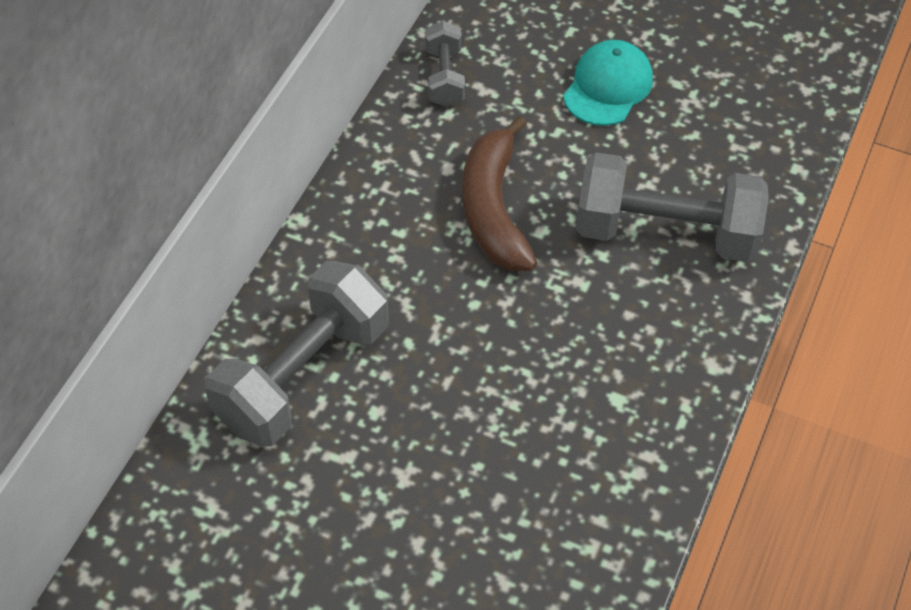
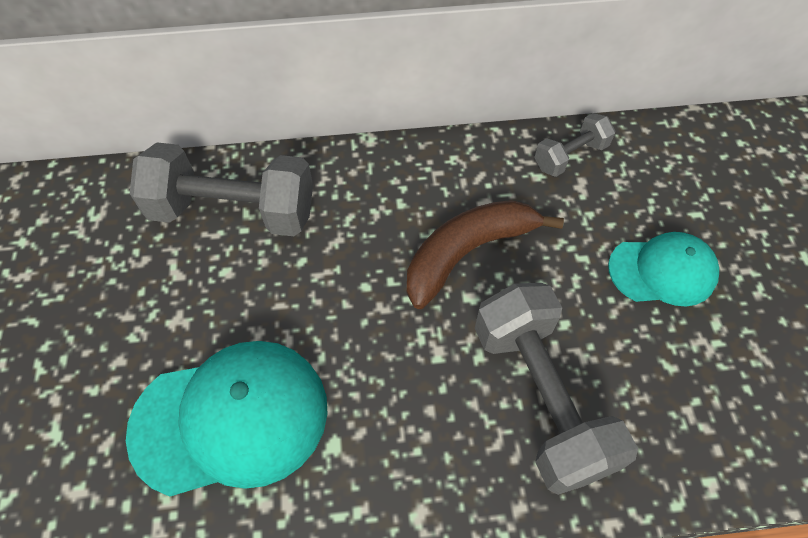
camera: 60 degrees right, 5 degrees up
(542, 467) = (231, 418): none -> turquoise cap

